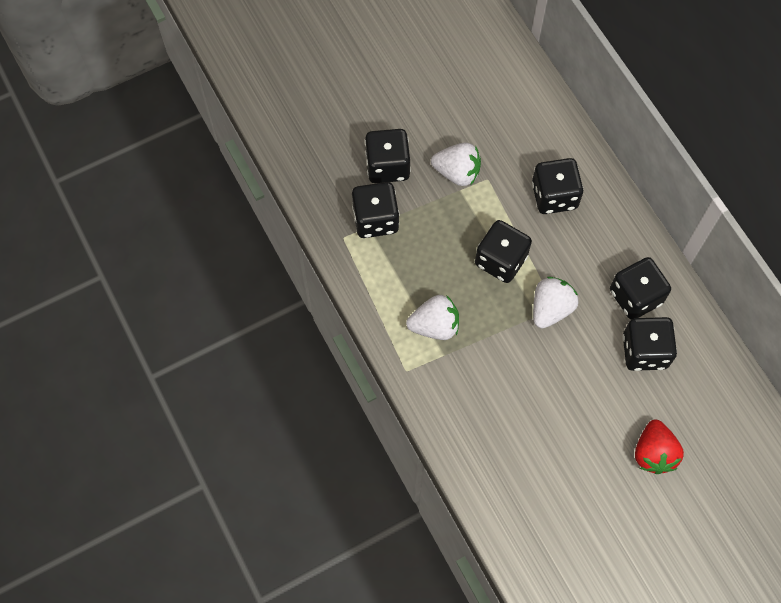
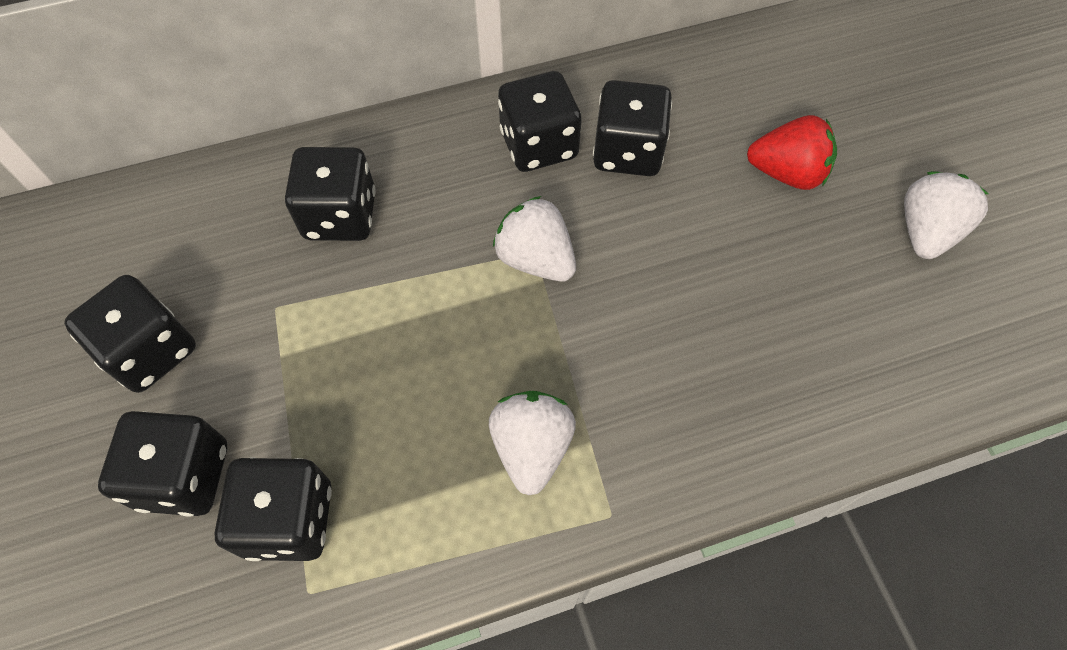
camera: 80 degrees left, 5 degrees down
(457, 172) = (244, 354): white strawberry -> white strawberry (925, 232)
(501, 260) = (432, 315): black dice -> black dice (151, 351)

